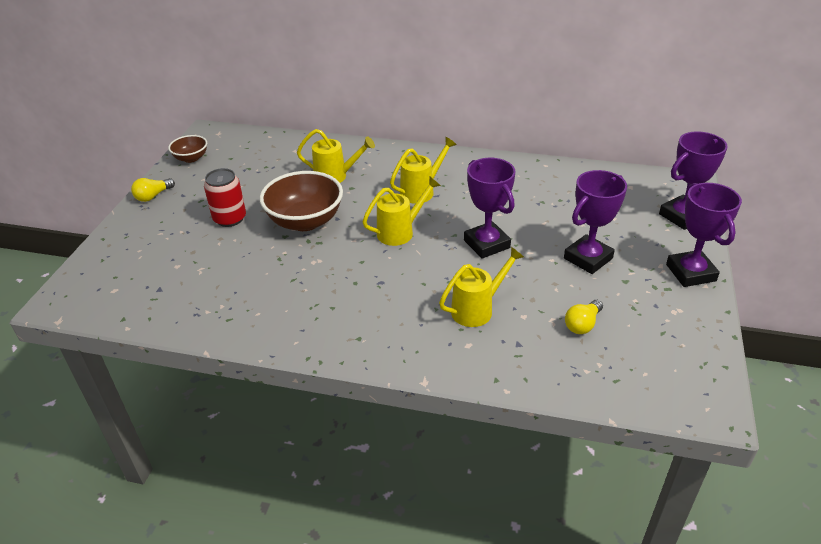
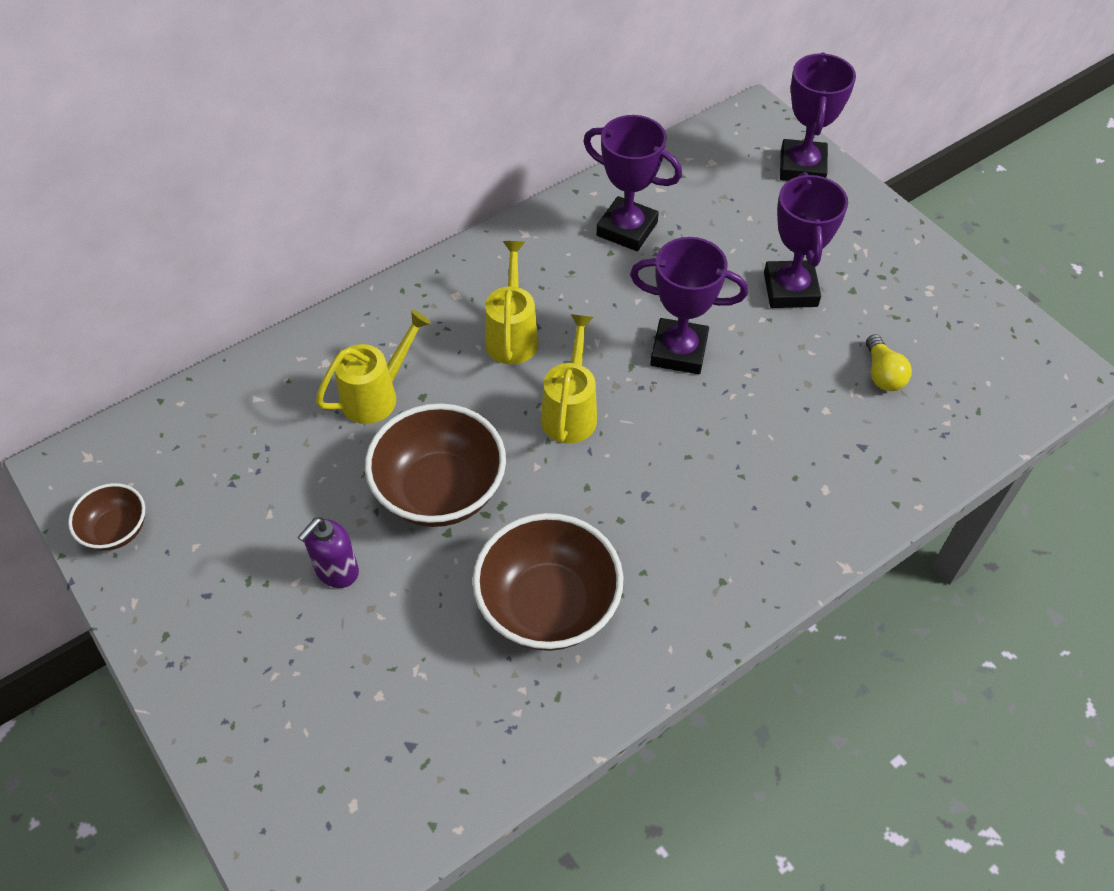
camera: 50 degrees left, 15 degrees up
(153, 196) = (163, 634): yellow light bulb -> none
(230, 219) = (336, 571): red can -> purple soap dispenser
(277, 287) = (548, 605): none -> brown bowl
(477, 309) = (778, 441): yellow watering can -> none
(690, 273) = (889, 234): purple trophy -> purple trophy (627, 229)

